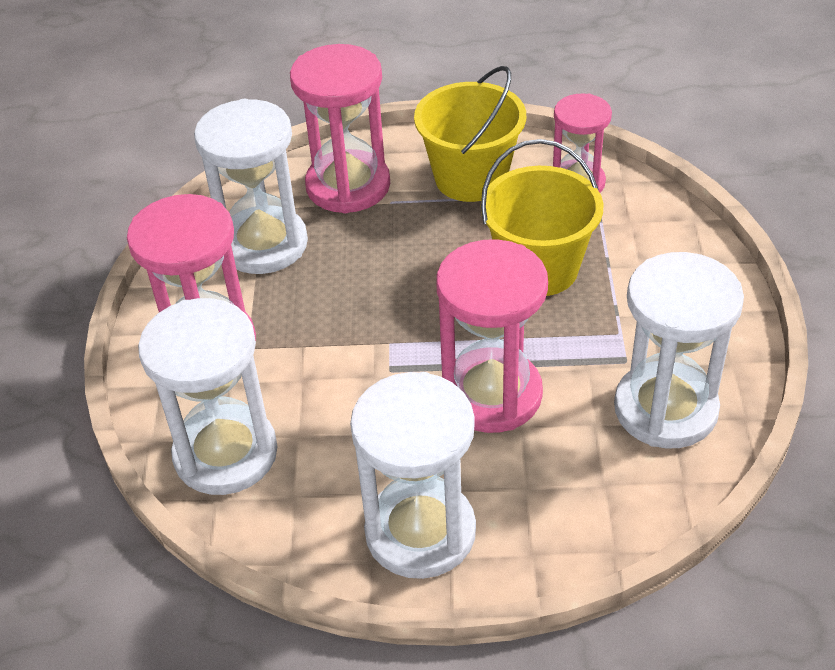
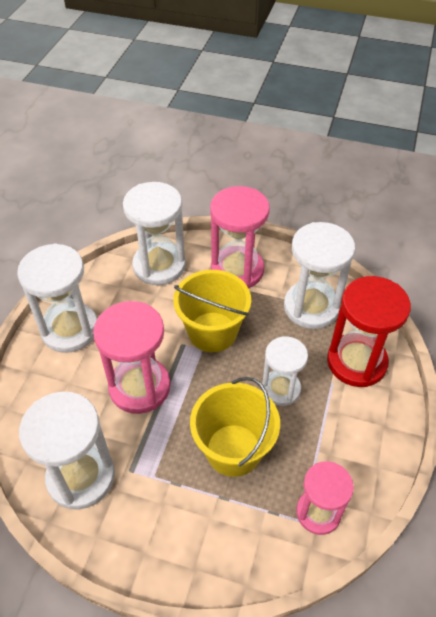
camera: 105 degrees right, 5 degrees up
(348, 186) = (356, 362): pink hourglass -> red hourglass
(424, 245) = (281, 389): none -> white hourglass
(470, 178) = (345, 438): yellow bucket -> yellow bucket (212, 332)

